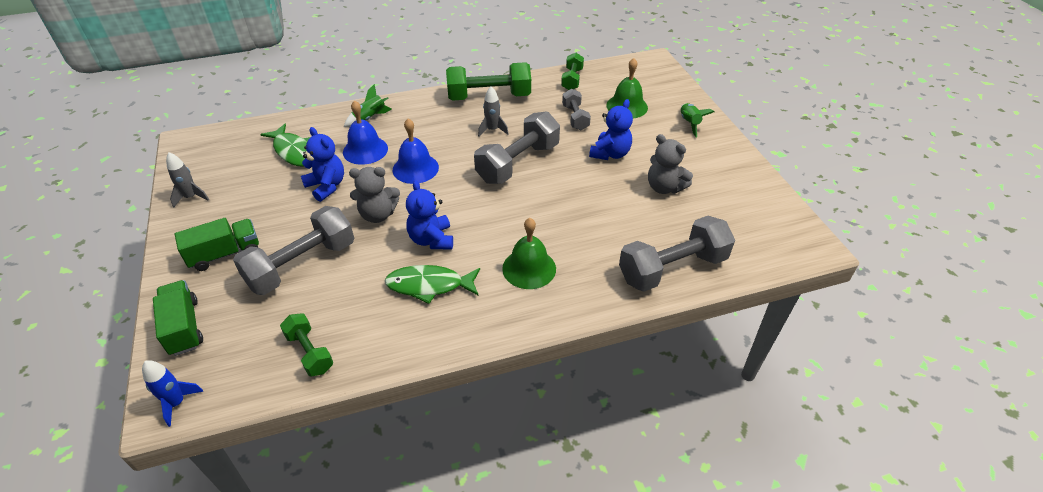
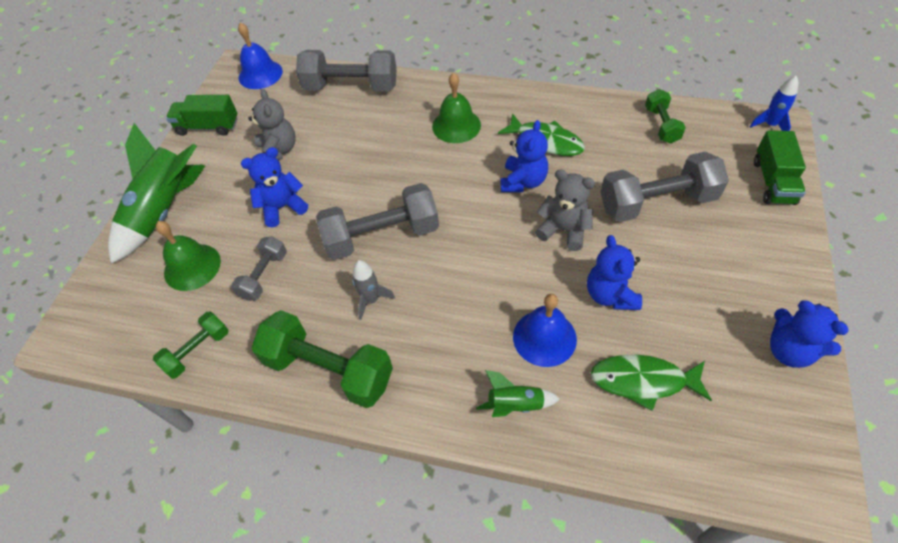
camera: 145 degrees left, 10 degrees up
(191, 197) = (789, 350): grey rocket -> blue teddy bear
(225, 254) = (738, 245): green truck -> green truck (208, 127)
(293, 151) = (643, 381): green fish -> green fish turned 75 degrees counterclockwise
(415, 168) = (496, 277): blue bell -> blue bell (260, 74)
(689, 123) = (165, 211): green rocket -> green rocket, size x2.08

